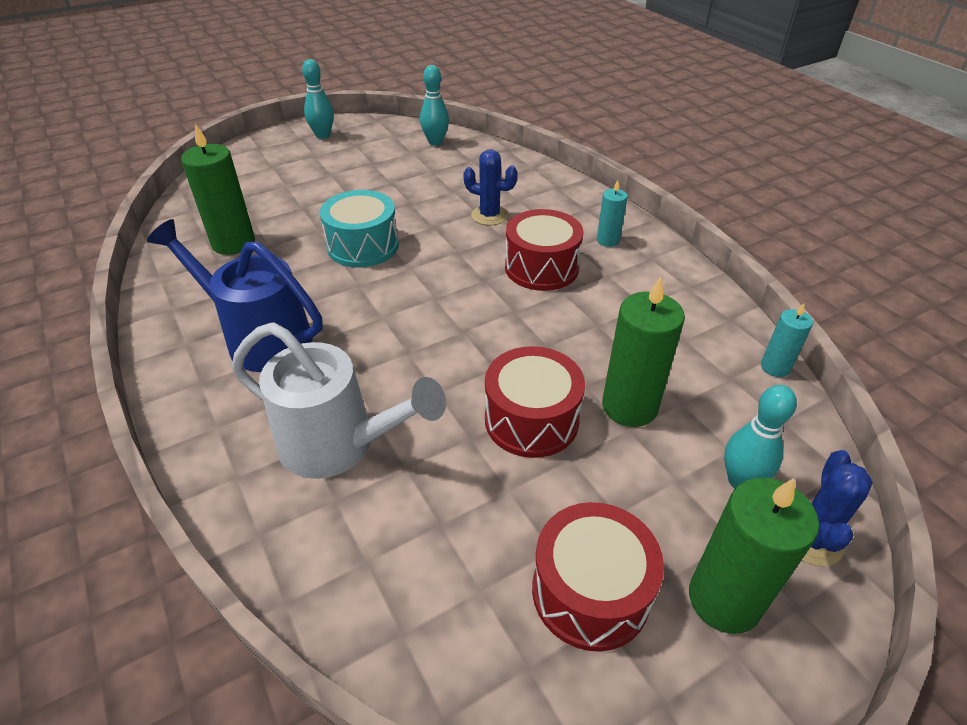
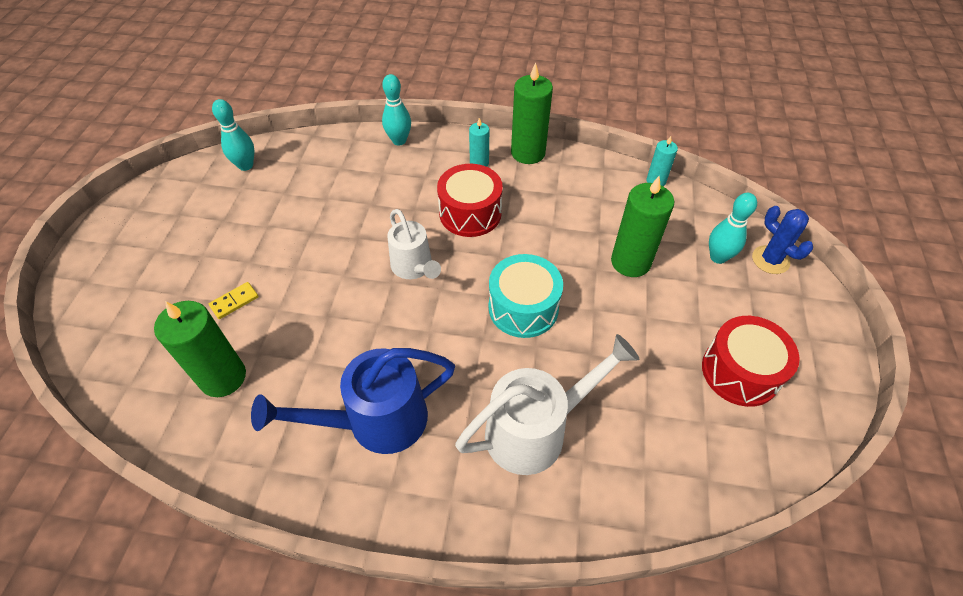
camera: 50 degrees left, 10 degrees up
(305, 209) = (234, 301): none -> yellow domino
(323, 135) = (131, 226): turquoise bowling pin -> turquoise bowling pin (399, 140)
(363, 246) = (332, 293): turquoise drum -> turquoise drum (523, 308)
(439, 271) = (414, 268): none -> white watering can
(489, 215) = (382, 200): blue cactus -> none
(531, 419) = (601, 314): red drum -> none
(724, 599) = (780, 320): green candle -> green candle (528, 153)

